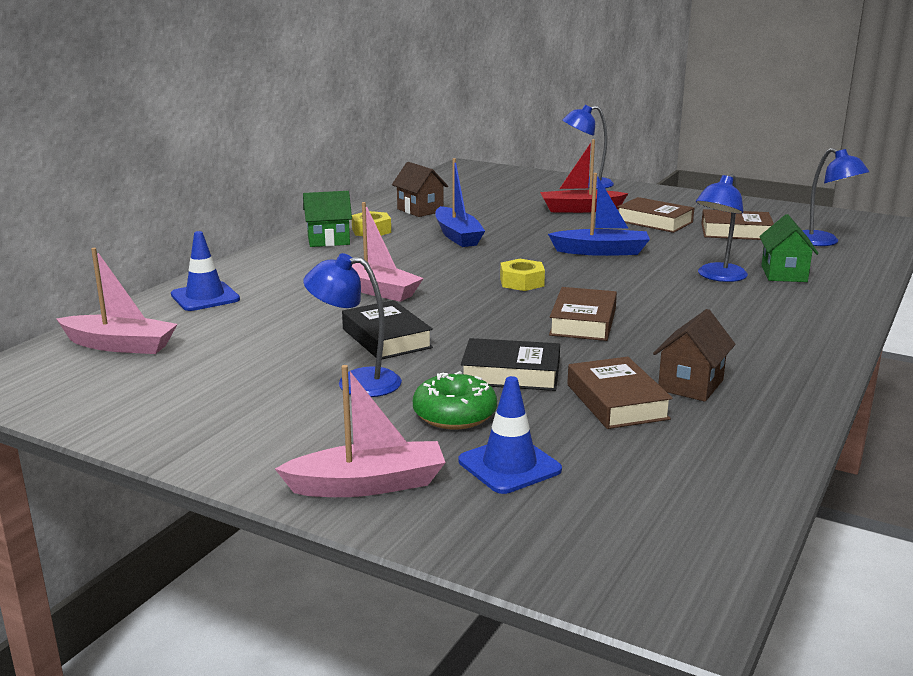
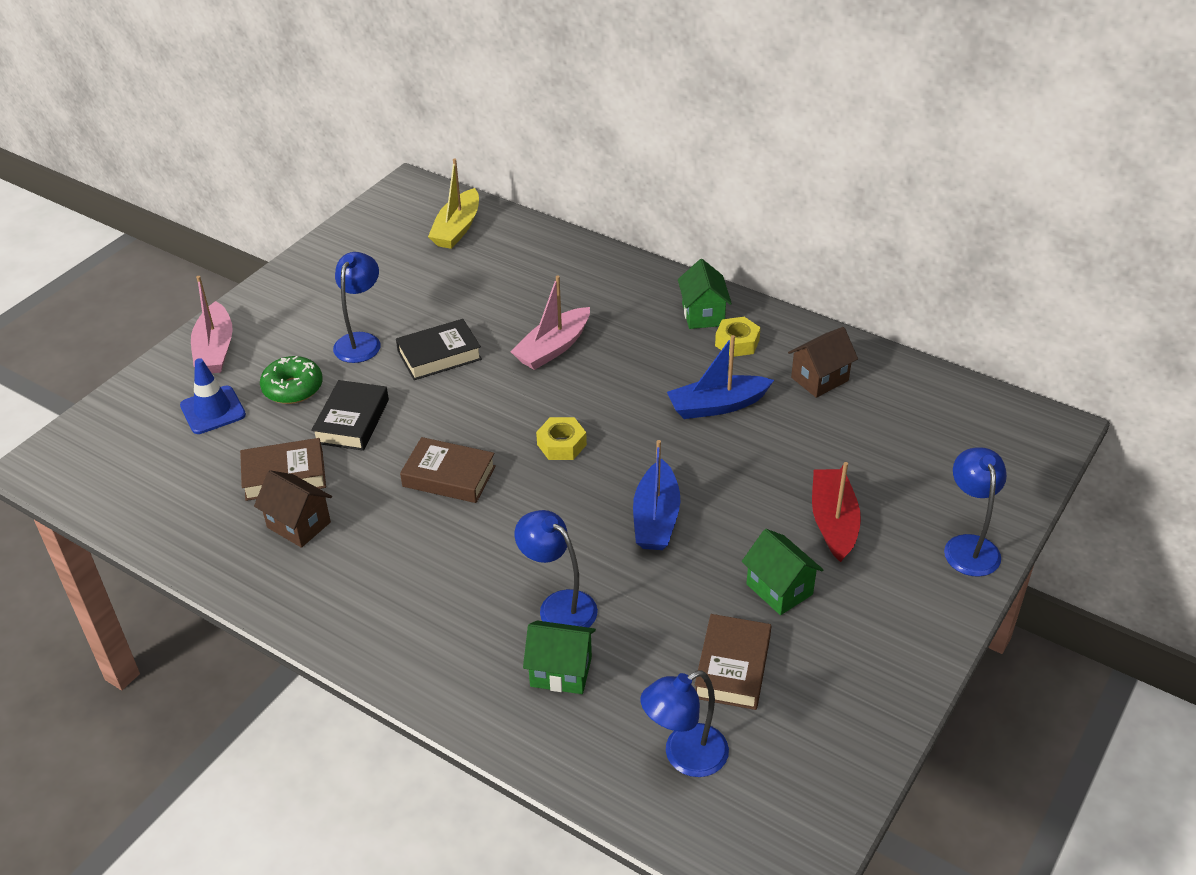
camera: 95 degrees right, 20 degrees up
(120, 345) = (457, 229): pink boat -> yellow boat
(205, 297) = (550, 255): blue traffic cone -> none
(654, 221) = (779, 589): brown book -> green house

